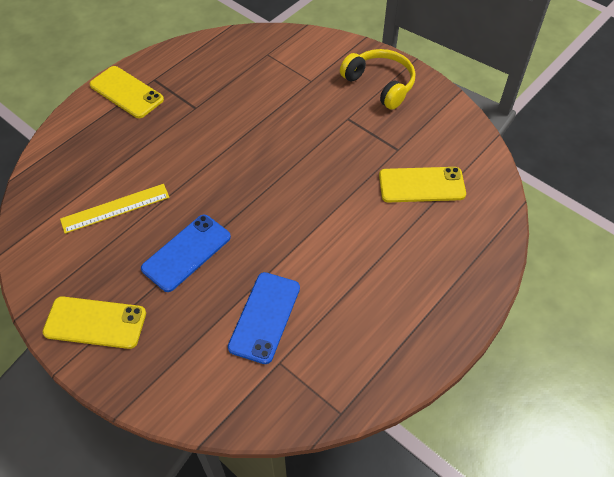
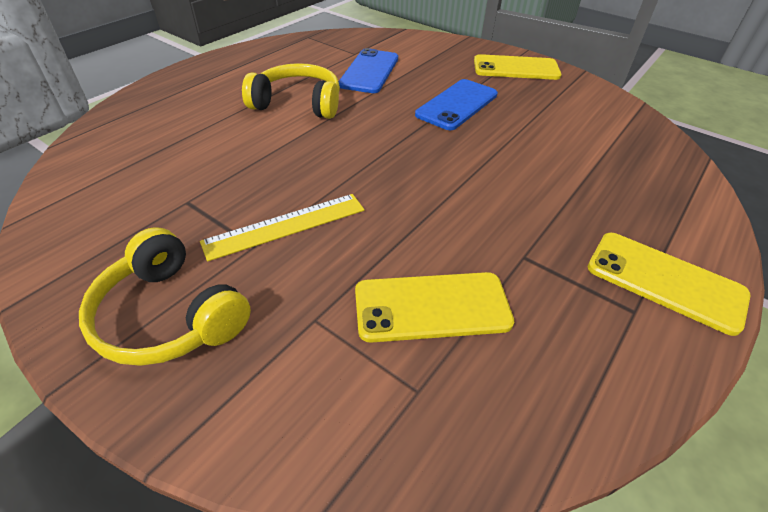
camera: 175 degrees right, 10 degrees down
(115, 208) = (557, 135): yellow ruler -> yellow ruler (285, 226)
(337, 257) = (298, 103): none -> yellow headphones
(421, 185) = (173, 161): yellow phone -> yellow phone (432, 306)

